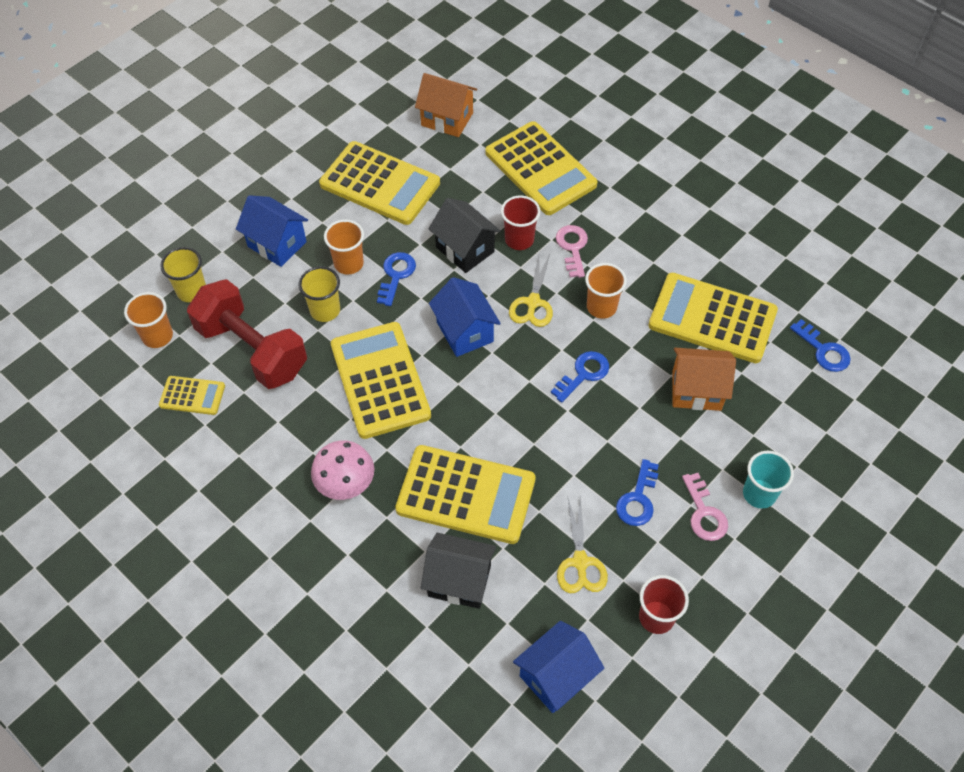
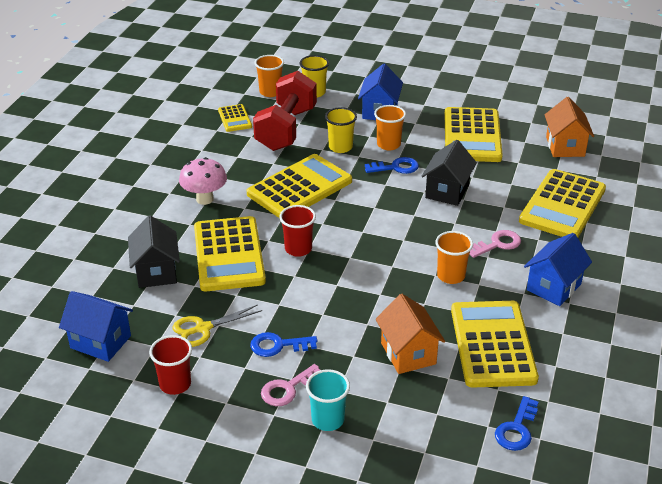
camera: 65 degrees right, 20 degrees down
(465, 332) = (371, 213): blue house -> blue house (553, 287)
(519, 240) = (480, 214): red cup -> red cup (298, 249)
(533, 302) = (425, 238): yellow scissors -> none
(583, 374) = (377, 284): blue key -> none

